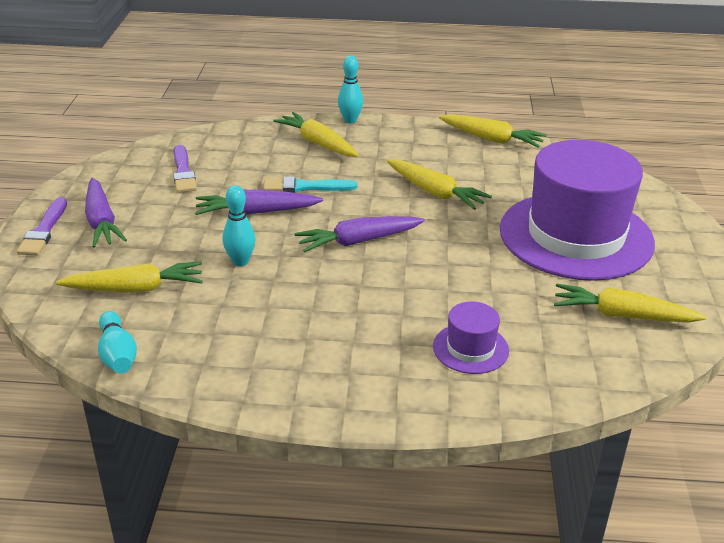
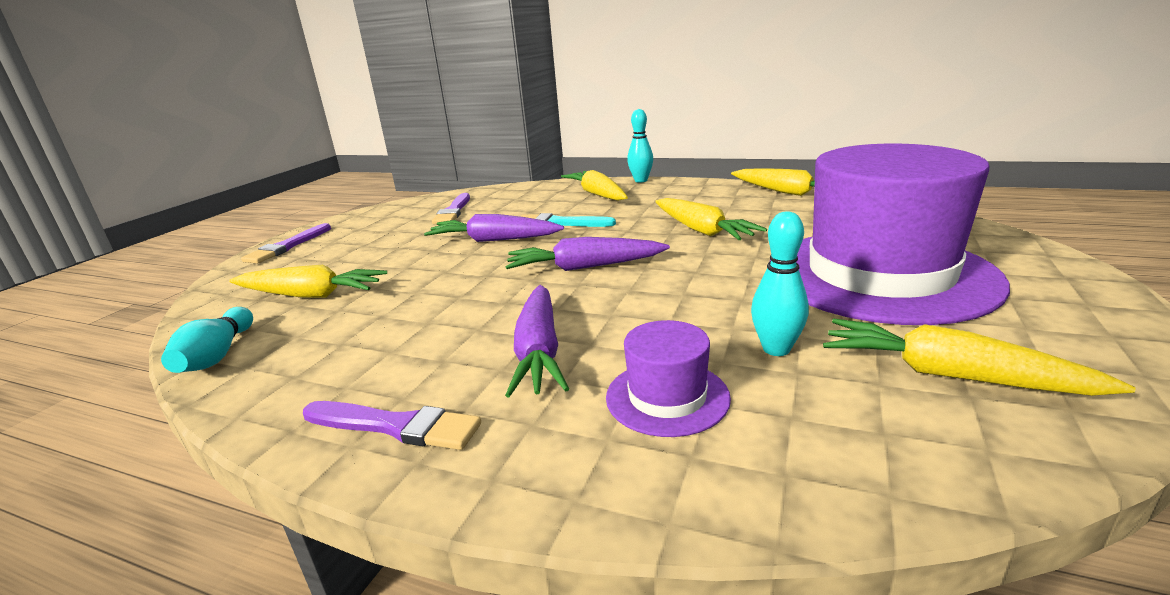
camera: 20 degrees right, 10 degrees down
(101, 222) = (343, 242): purple carrot -> purple carrot (539, 351)
(240, 261) = (439, 278): turquoise bowling pin -> turquoise bowling pin (776, 349)
(313, 389) = (396, 426): none -> purple brush

